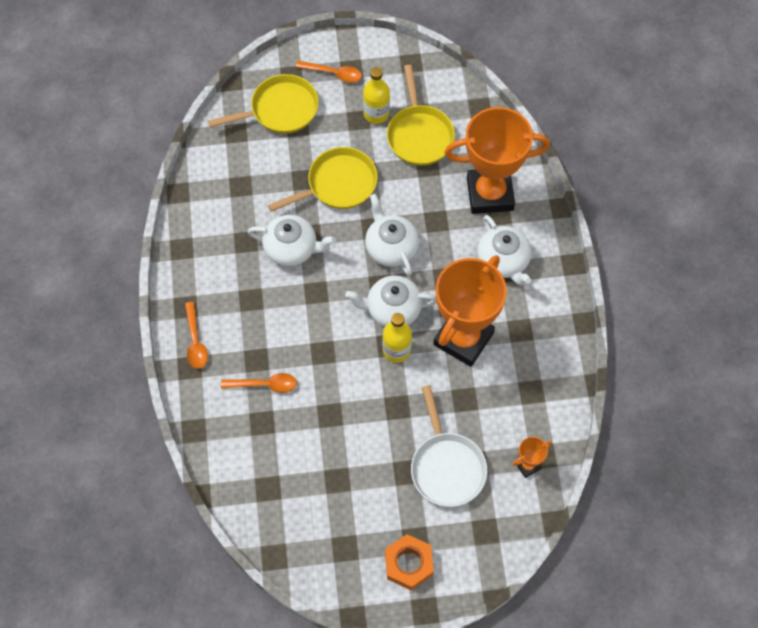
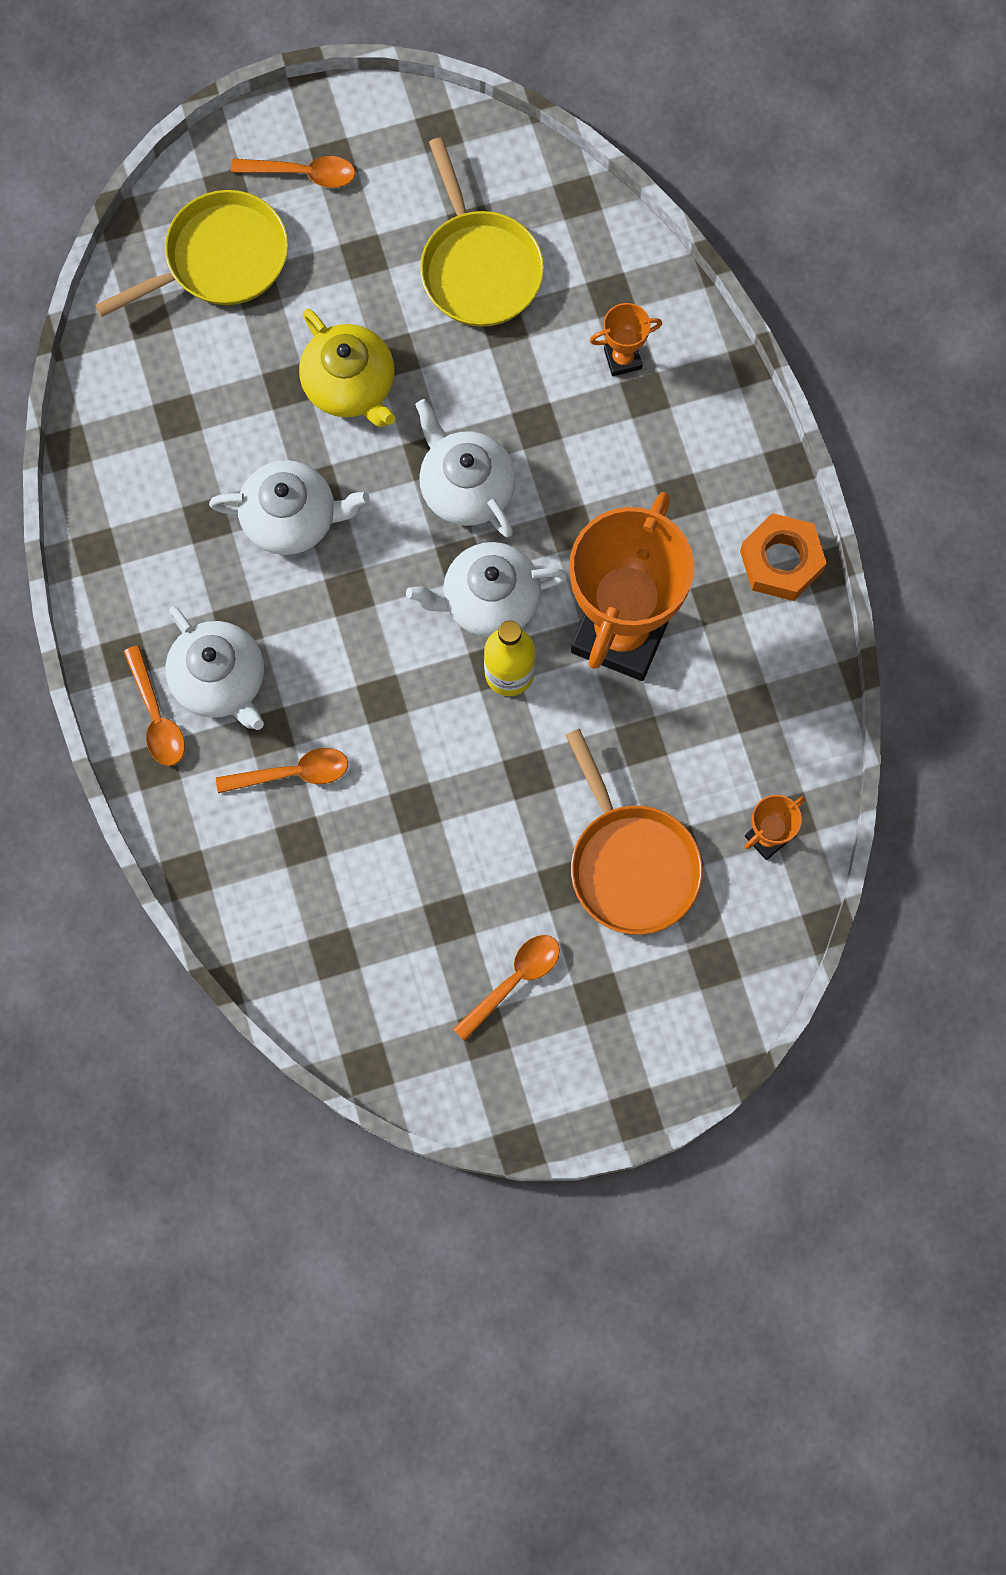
camera: 10 degrees left, 10 degrees up
(337, 184) = (350, 385): yellow pan -> yellow teapot
(367, 521) = (514, 981): none -> orange spoon
(376, 113) = (394, 239): yellow bottle -> none
(408, 564) = (596, 1040): orange nut -> orange nut (781, 561)
(446, 466) = (630, 863): white pan -> orange pan
(490, 194) = (622, 359): orange trophy -> orange trophy, size x0.41
(503, 261) = (666, 480): white teapot -> white teapot (220, 680)

